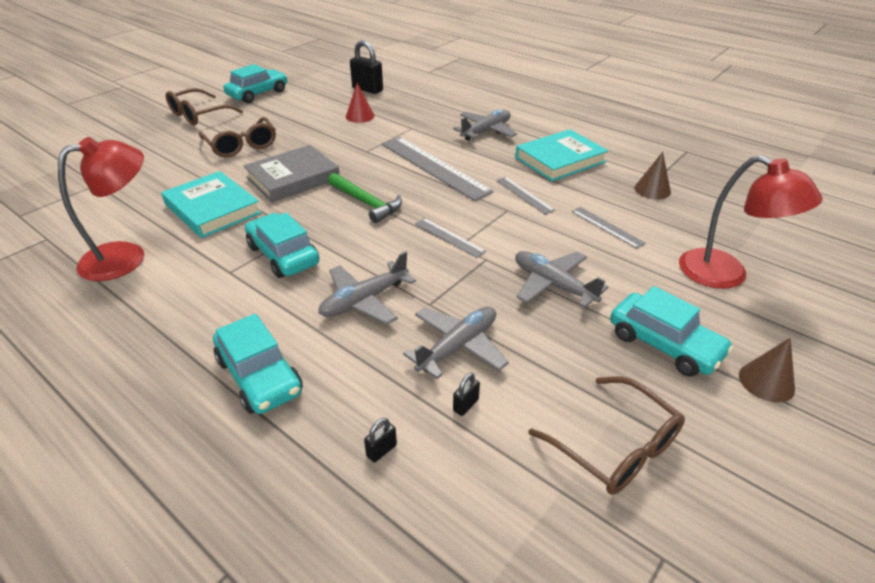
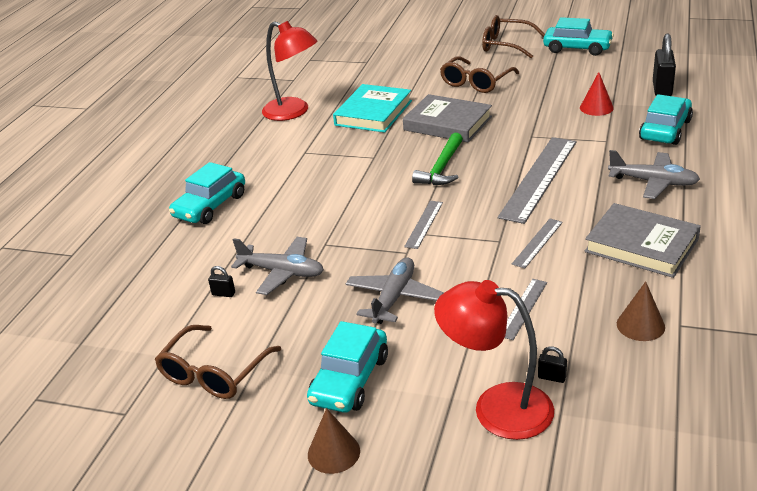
camera: 70 degrees right, 5 degrees down
(283, 255) = (339, 163): turquoise car -> turquoise car (665, 130)
(364, 301) = (309, 215): grey plane -> none
(381, 450) = (169, 273): black padlock -> black padlock (552, 377)
(560, 160) = (641, 245): turquoise book -> grey book
(726, 275) = (497, 407): red lamp -> red lamp turned 90 degrees clockwise

